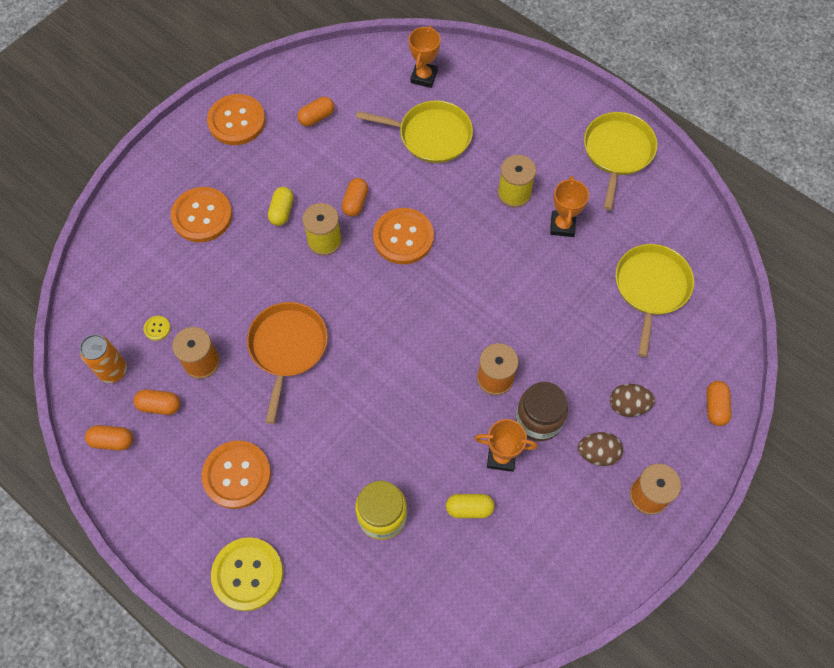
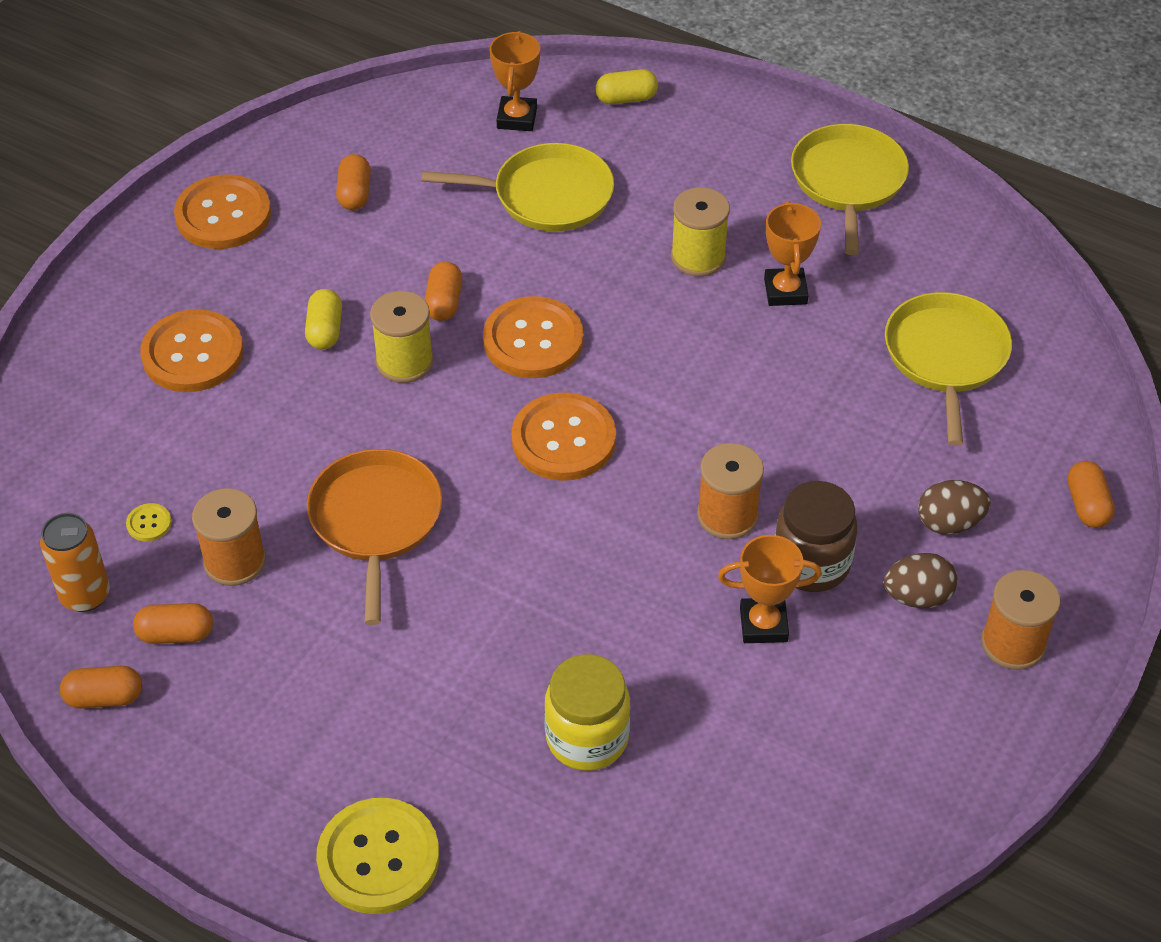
camera: 10 degrees left, 15 degrees down
(237, 475) = (329, 715): orange button -> orange button (563, 439)
(316, 117) = (354, 194): orange capsule -> orange capsule turned 45 degrees counterclockwise
(469, 508) = (728, 705): yellow capsule -> yellow capsule (626, 98)

